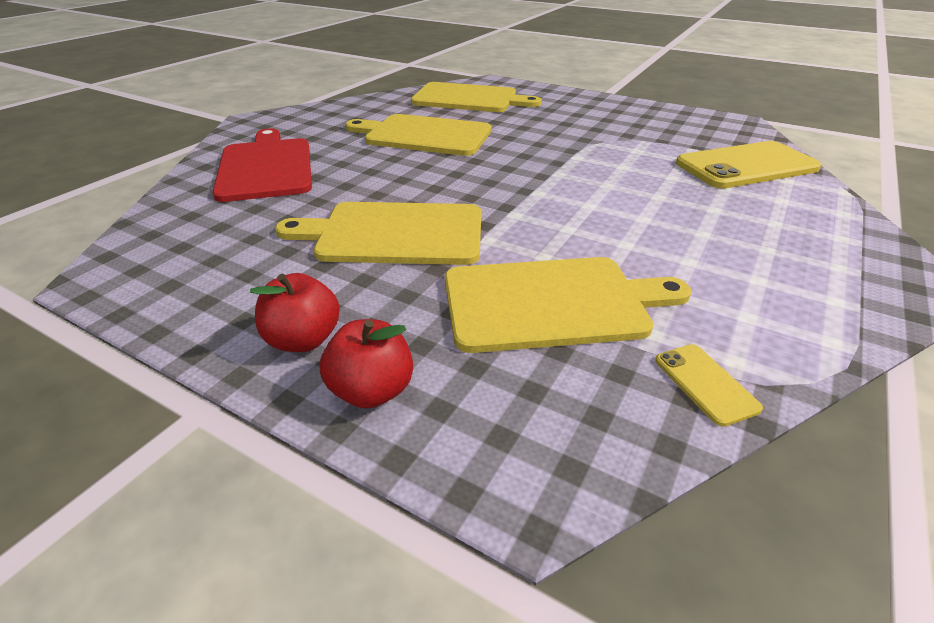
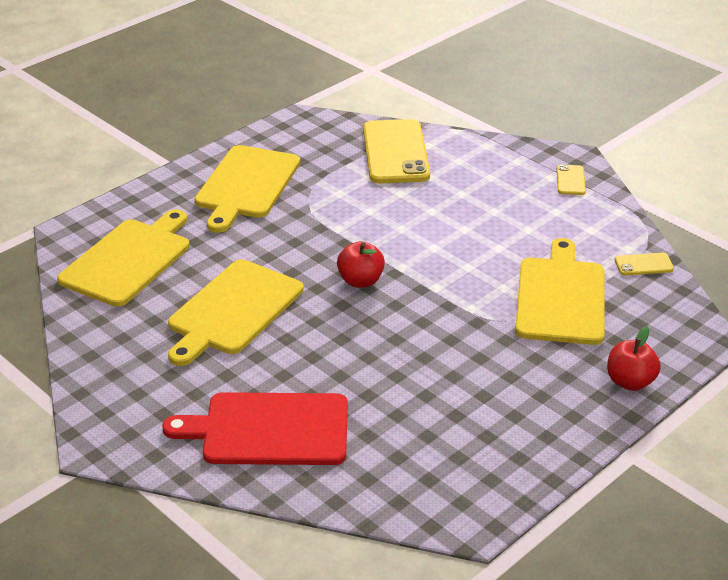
camera: 75 degrees left, 0 degrees up
(303, 340) = (577, 408): red apple -> red apple (360, 281)
(394, 233) = (447, 354): yellow cutting board -> yellow cutting board (246, 185)
(857, 285) = (571, 180): none -> yellow phone

